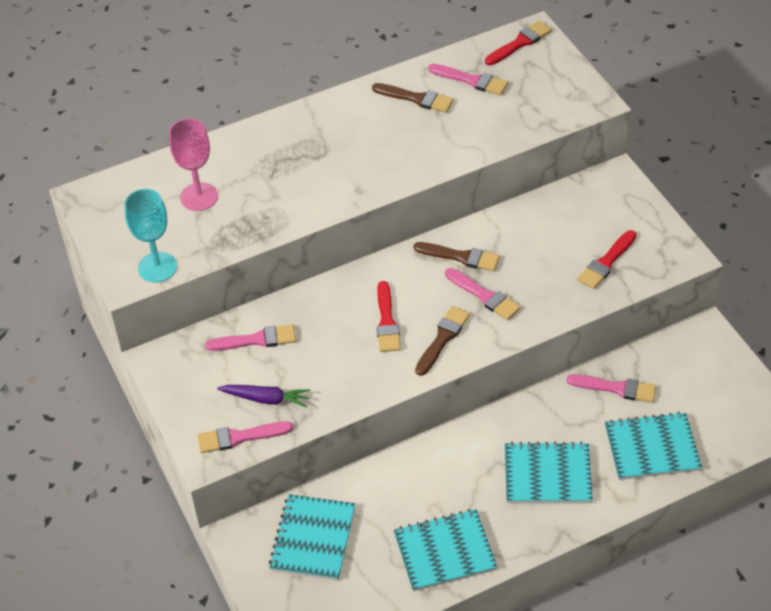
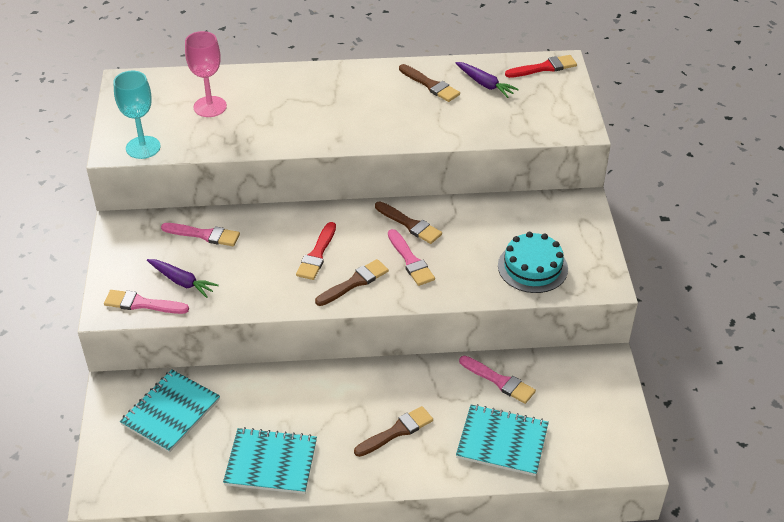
camera: 20 degrees right, 5 degrees down
(471, 80) = (485, 84): pink brush -> purple carrot
(547, 475) = (396, 431): turquoise notebook -> brown brush
(606, 262) = (532, 267): red brush -> turquoise cake

